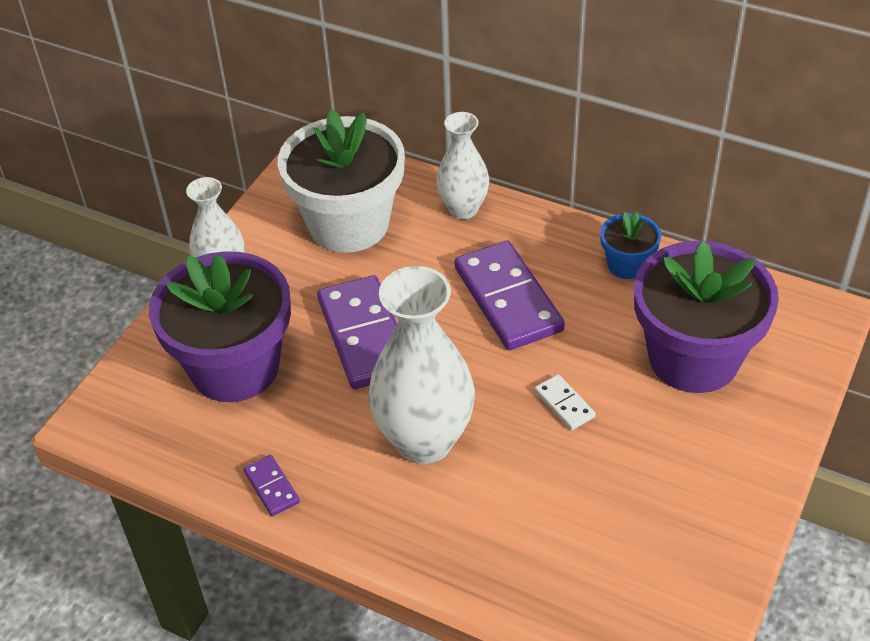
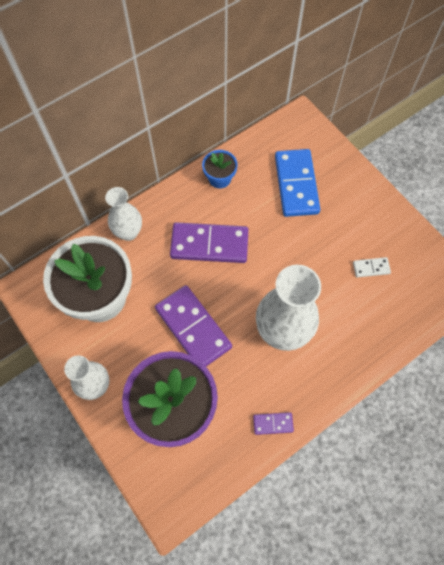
camera: 65 degrees left, 20 degrees up
(364, 336) = (193, 328): purple domino -> purple domino turned 45 degrees clockwise
(564, 404) = (294, 255): white domino -> white domino (371, 268)
(693, 358) = (296, 184): purple flower pot -> blue domino

